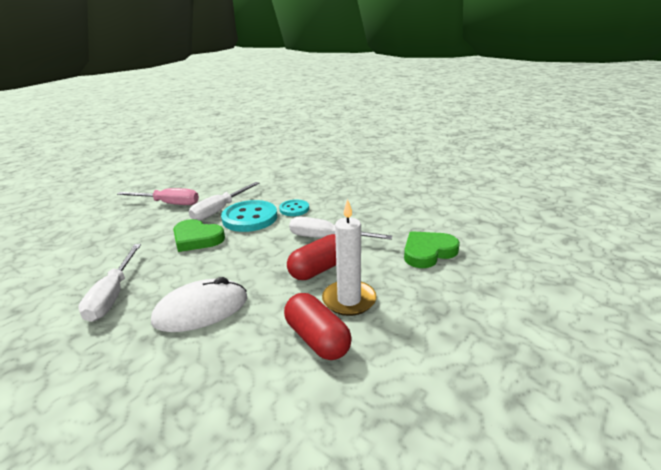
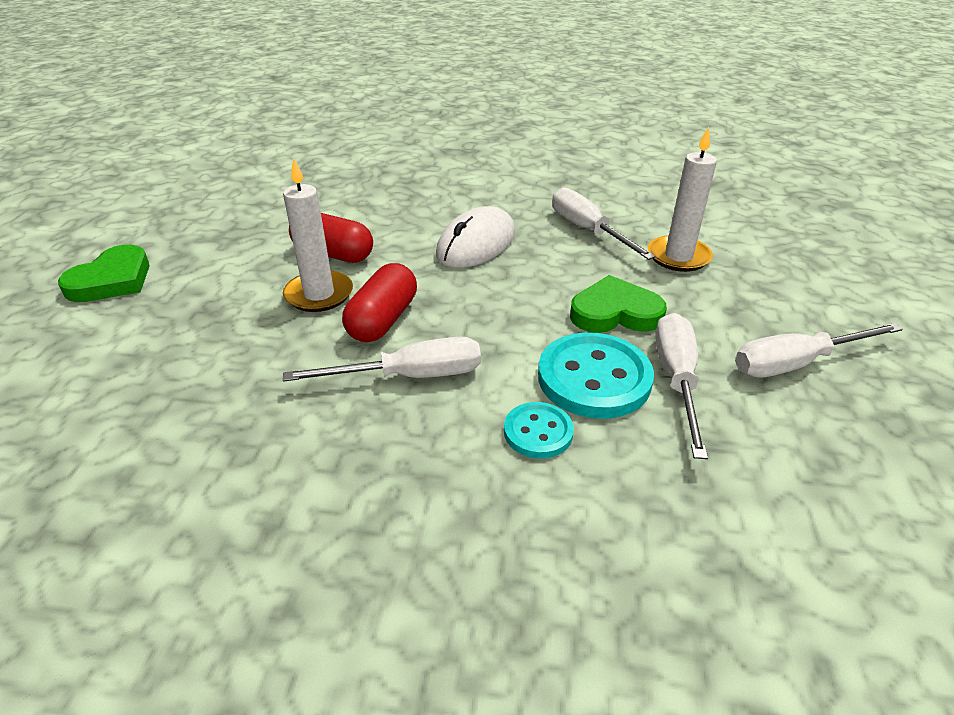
camera: 150 degrees right, 10 degrees up
(107, 257) = (678, 257): none -> white candle
(169, 204) = (795, 363): pink screwdriver -> white screwdriver
(428, 252) = (218, 400): green heart -> green heart (112, 280)

